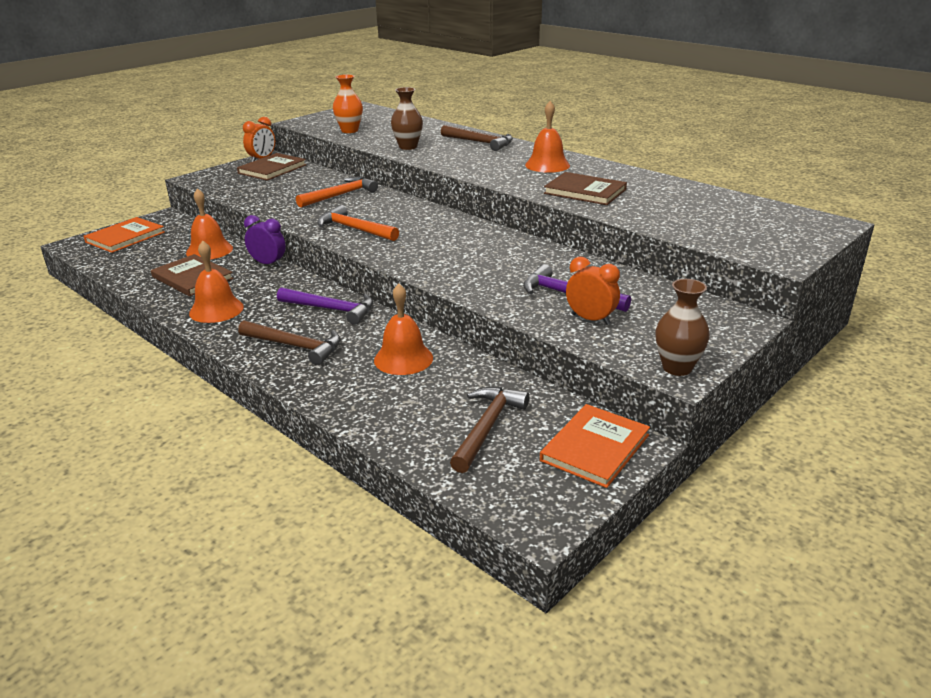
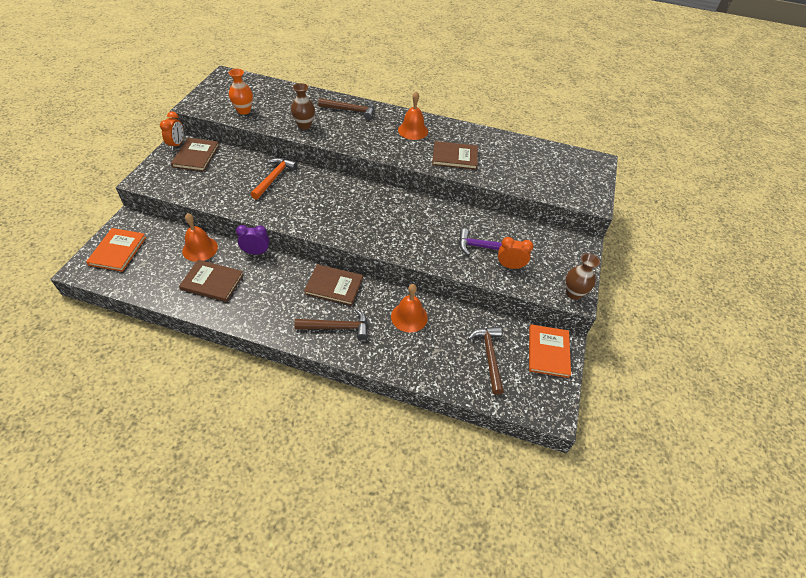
camera: 30 degrees left, 20 degrees up
(216, 310) = (257, 309): orange bell -> none
(331, 309) = (334, 286): purple hammer -> brown book
(354, 229) = (313, 215): orange hammer -> none

